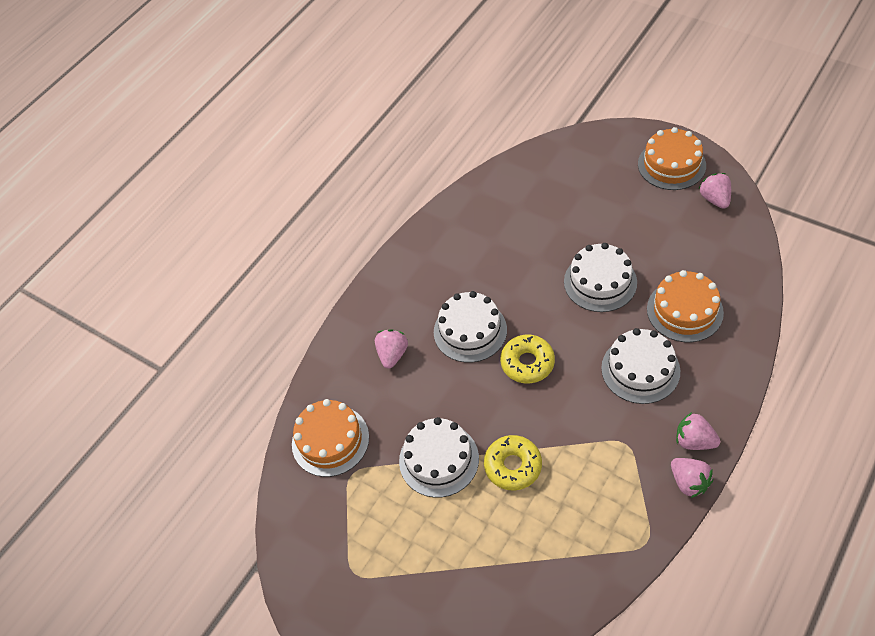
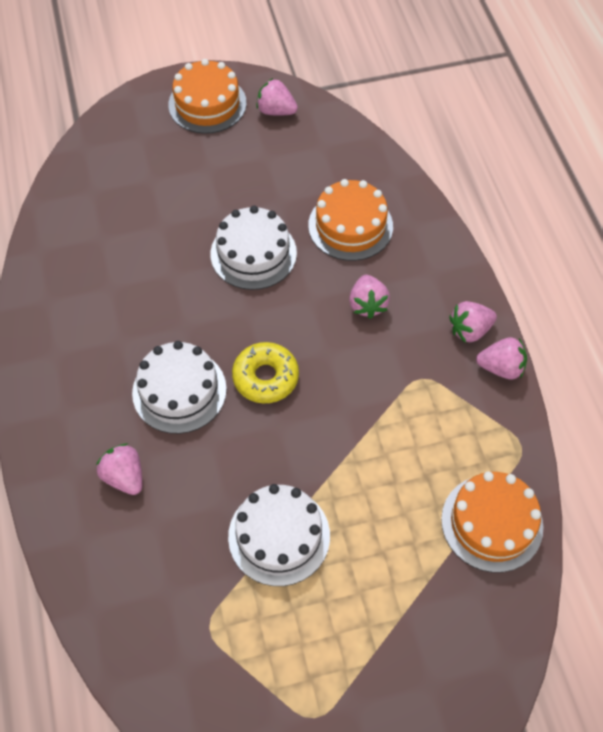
camera: 55 degrees left, 5 degrees up
(330, 440) = (151, 616): orange cake -> orange cake (492, 523)
(513, 466) = (351, 481): yellow donut -> none
(640, 369) = (367, 304): white cake -> pink strawberry

